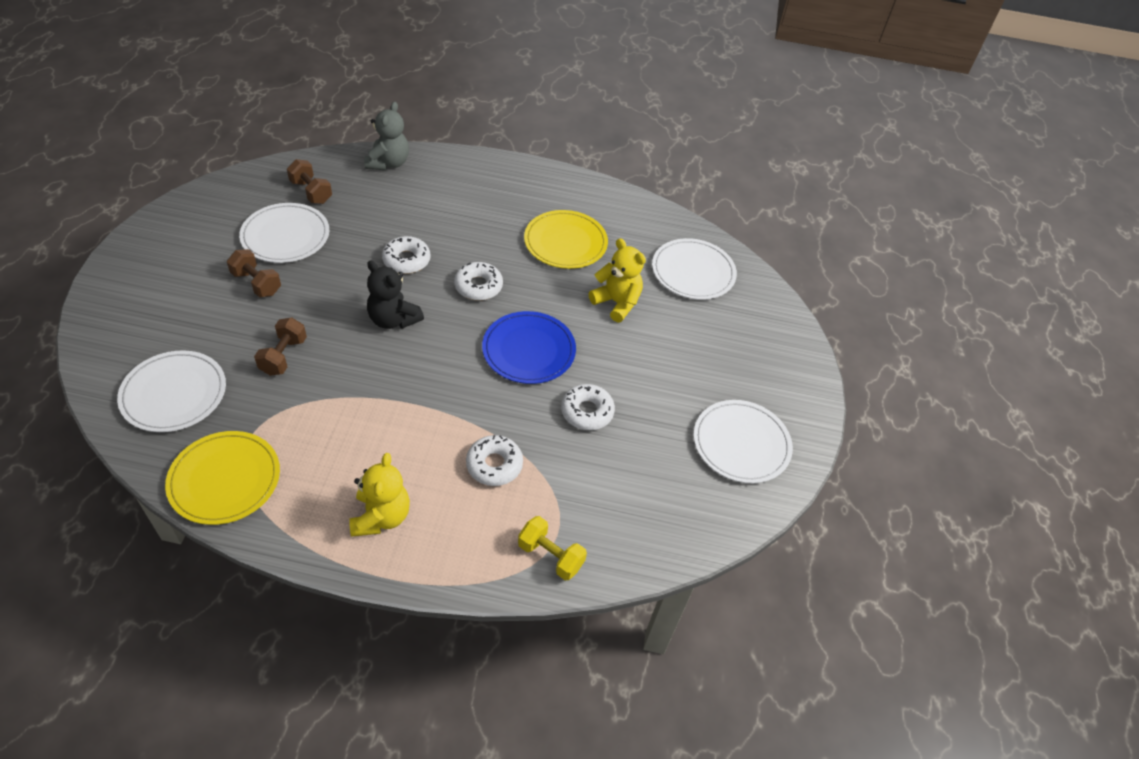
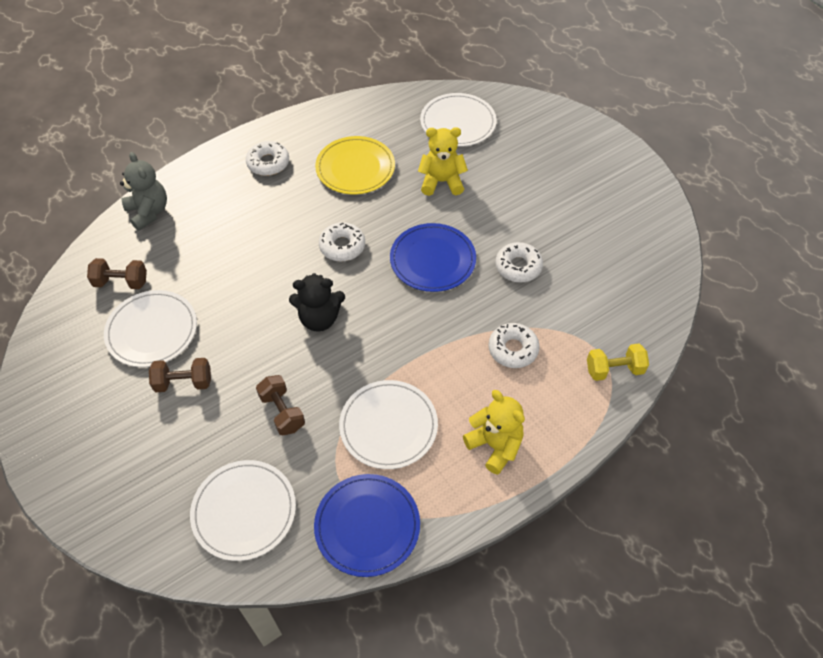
camera: 40 degrees left, 5 degrees up
(225, 479) = (367, 526): yellow plate -> blue plate
(406, 260) = (268, 271): white donut -> white donut (268, 163)
(741, 443) = (620, 207): white plate -> white plate (388, 426)

